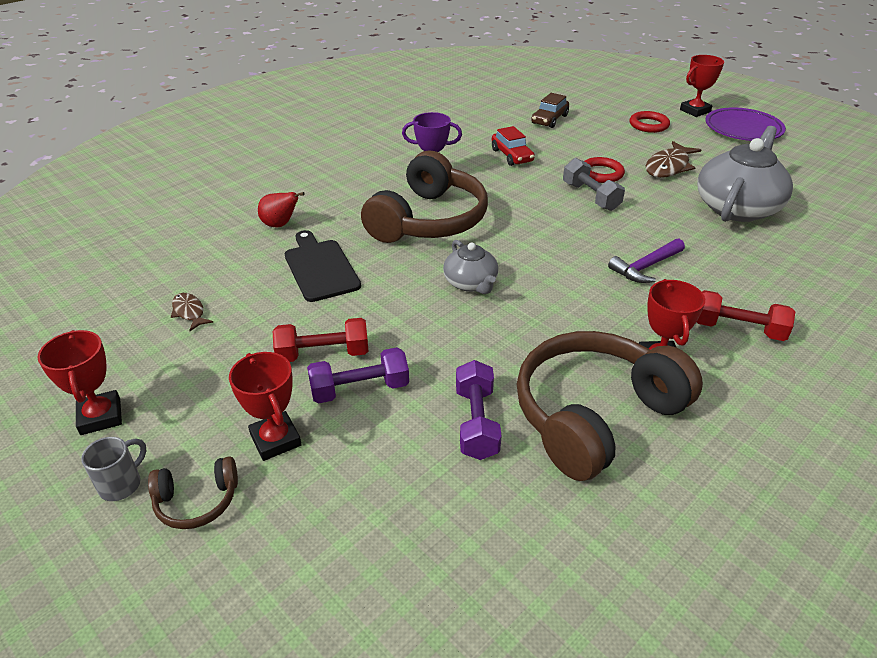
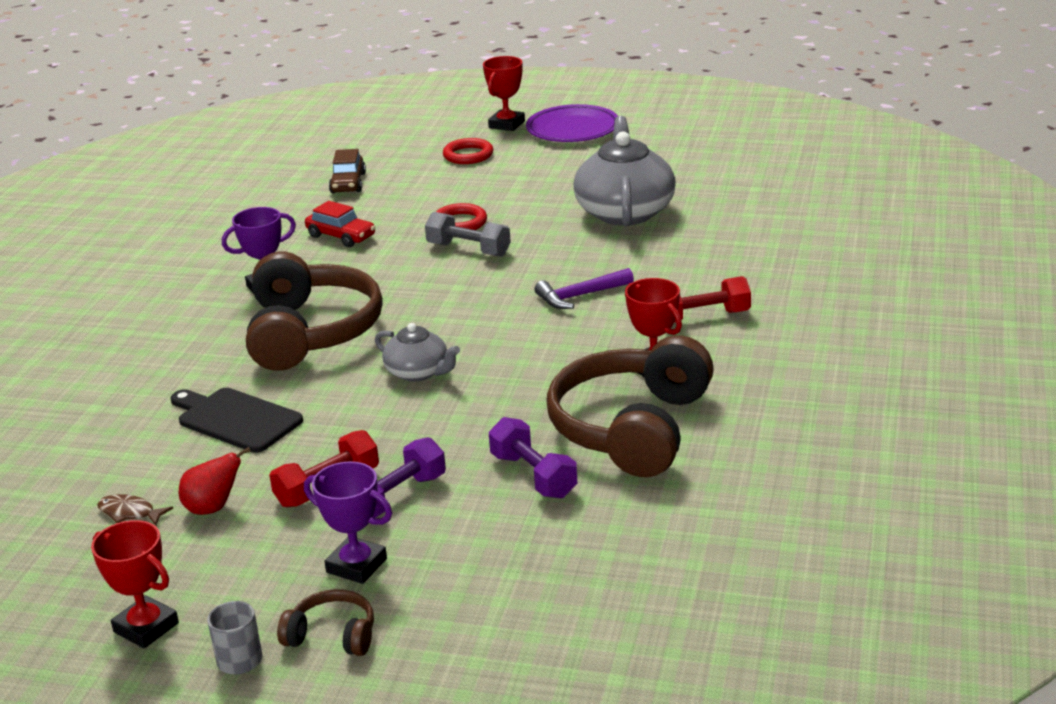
camera: 30 degrees left, 10 degrees down
(197, 501) = (332, 635): brown headphones -> brown headphones turned 120 degrees counterclockwise
(275, 440) = (356, 565): red trophy -> purple trophy
(280, 225) = (136, 398): red pear -> red pear (213, 508)
(645, 267) = (580, 296): purple hammer -> purple hammer turned 45 degrees clockwise
(668, 167) = (526, 193): brown fish -> none

